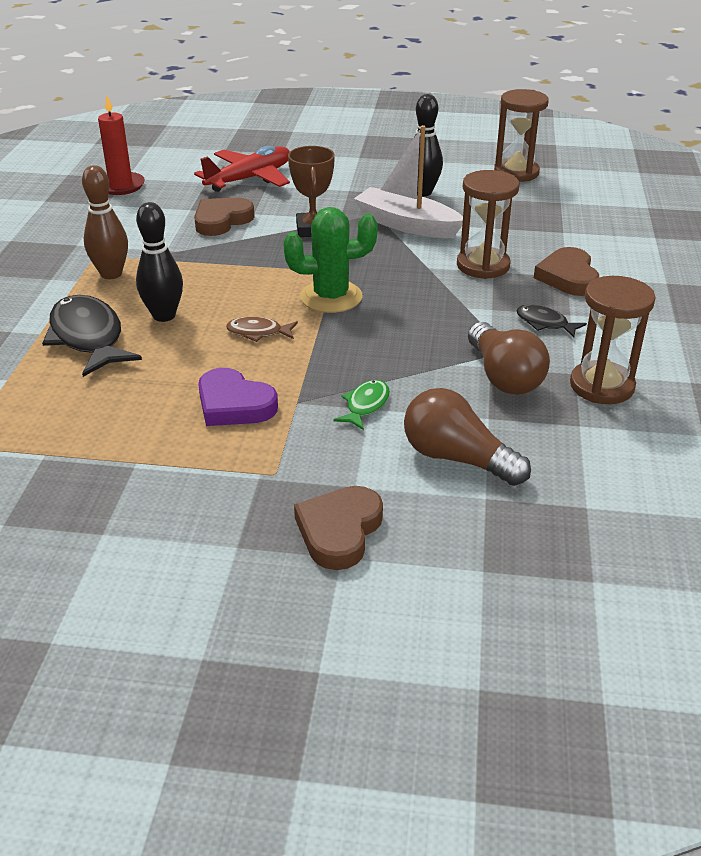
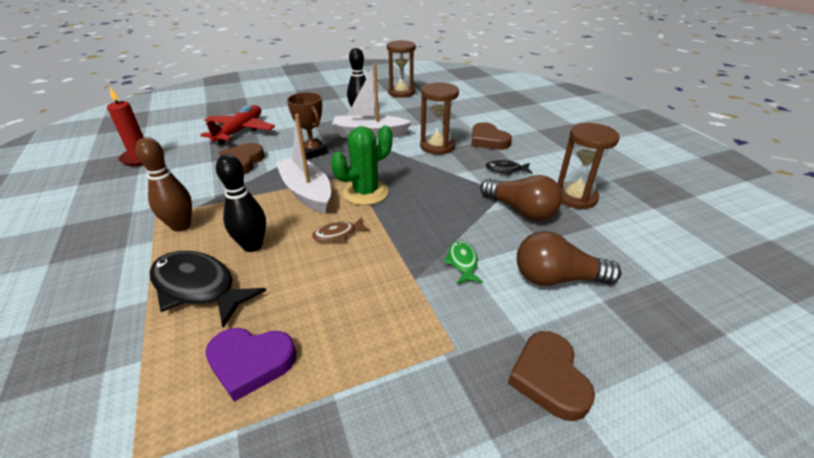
camera: 30 degrees left, 0 degrees up
(234, 404) = (370, 300): purple heart -> purple heart (251, 362)
(264, 276) = (306, 192): none -> white boat

